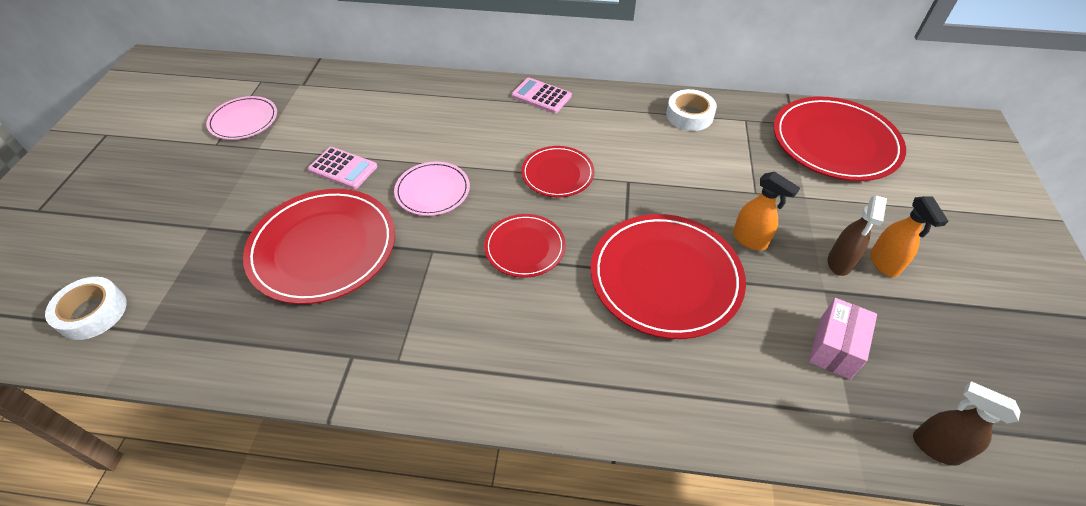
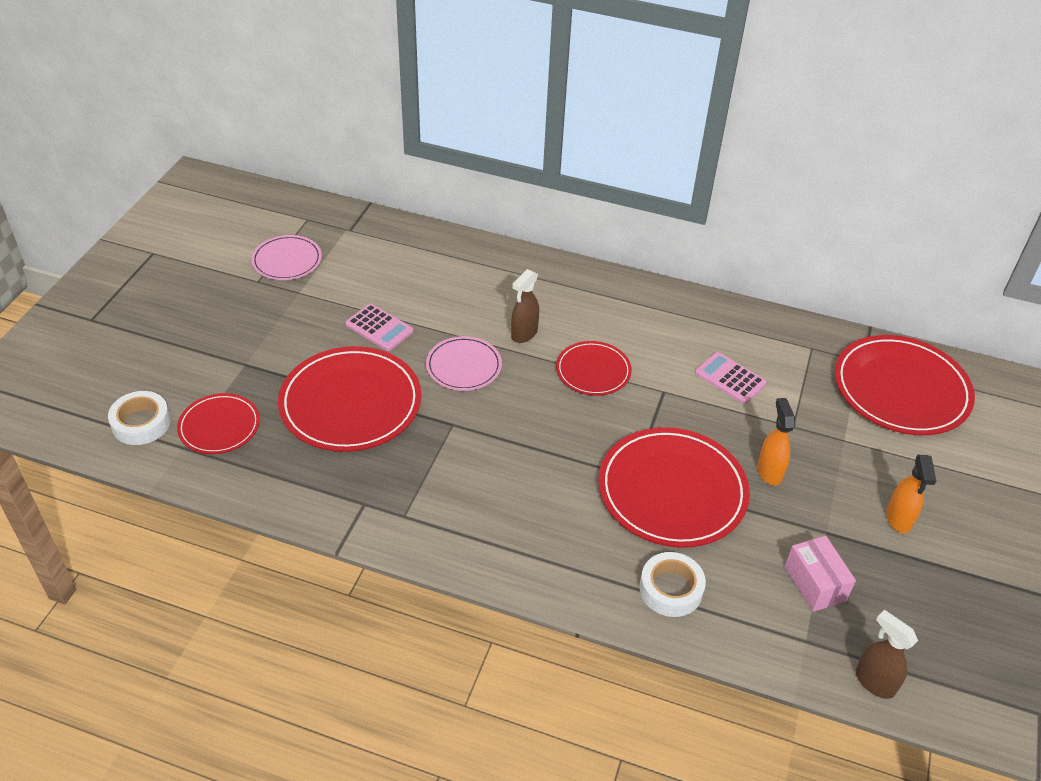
camera: 10 degrees right, 5 degrees down
(525, 247) = (542, 437): red plate -> red plate (219, 426)
(541, 96) = (597, 284): pink calculator -> pink calculator (730, 378)
(689, 115) = (751, 332): white tape -> white tape (671, 589)
(750, 240) = (769, 471): orange spray bottle -> orange spray bottle turned 150 degrees counterclockwise
(834, 347) = (815, 583): pink box -> pink box turned 60 degrees counterclockwise
(839, 263) = (852, 510): brown spray bottle -> brown spray bottle (524, 334)

